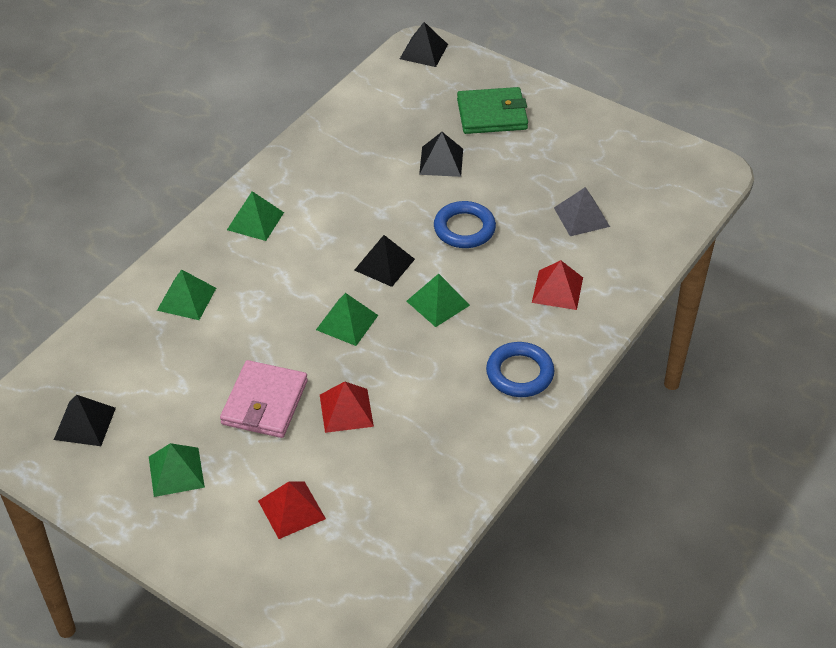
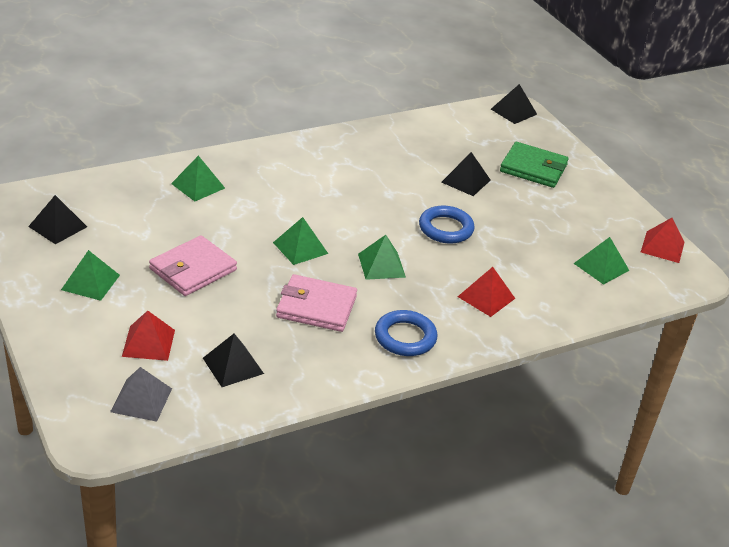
camera: 25 degrees right, 10 degrees down
(255, 221) = (291, 161): green pyramid -> green pyramid (601, 266)
(346, 410) = (248, 300): red pyramid -> red pyramid (662, 247)
(384, 264) = (362, 225): black pyramid -> black pyramid (233, 365)
(415, 383) = (316, 307): none -> pink wallet
(581, 217) = (549, 259): grey pyramid -> grey pyramid (141, 400)

